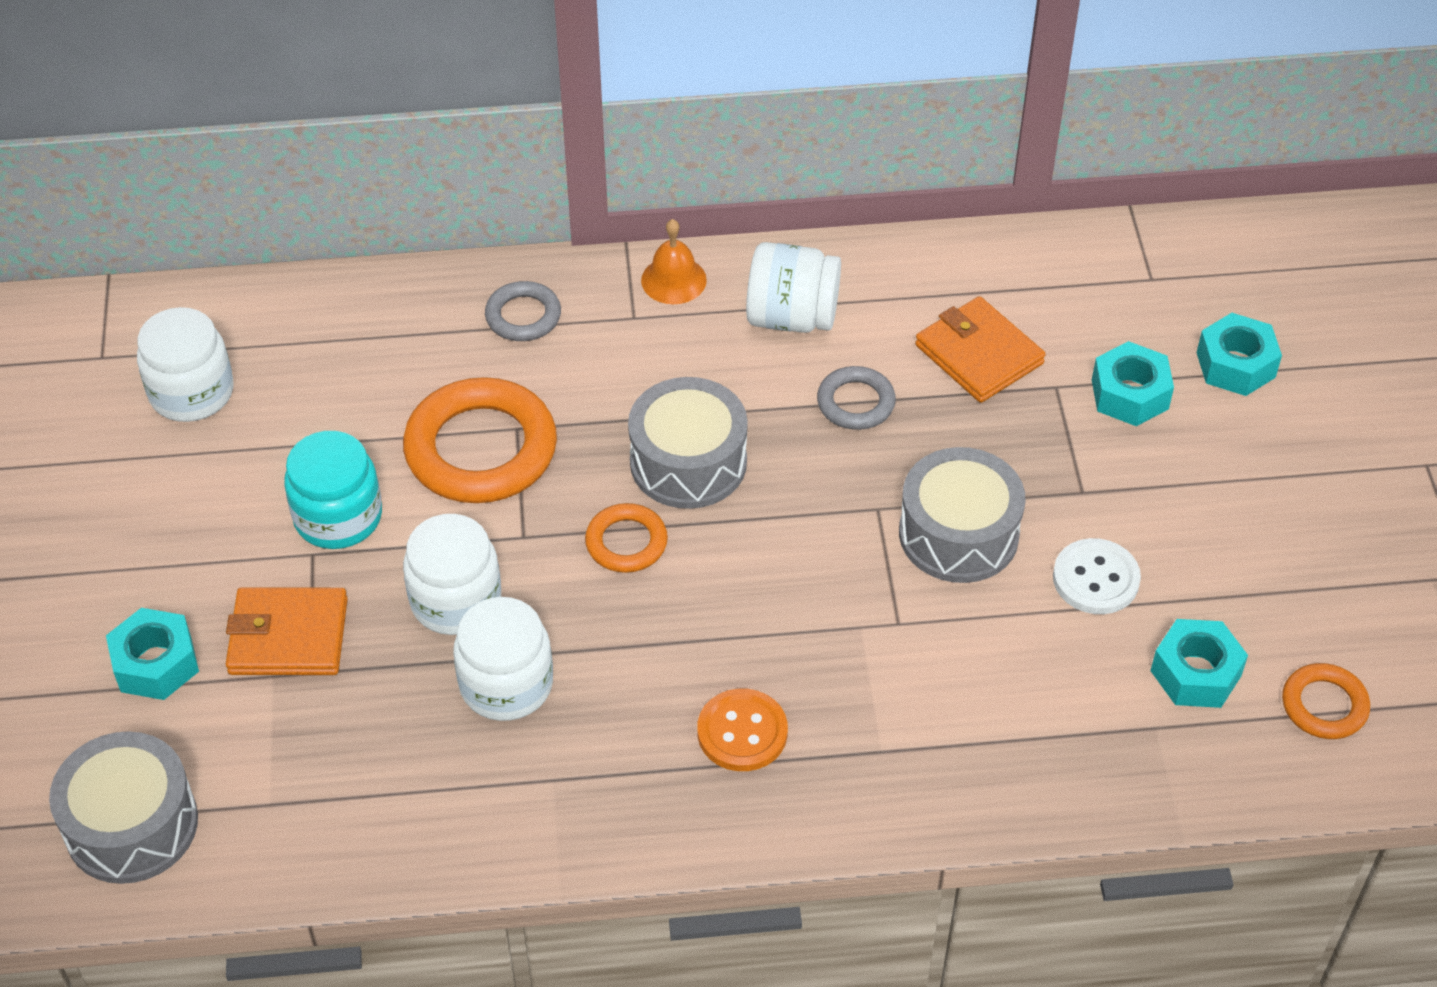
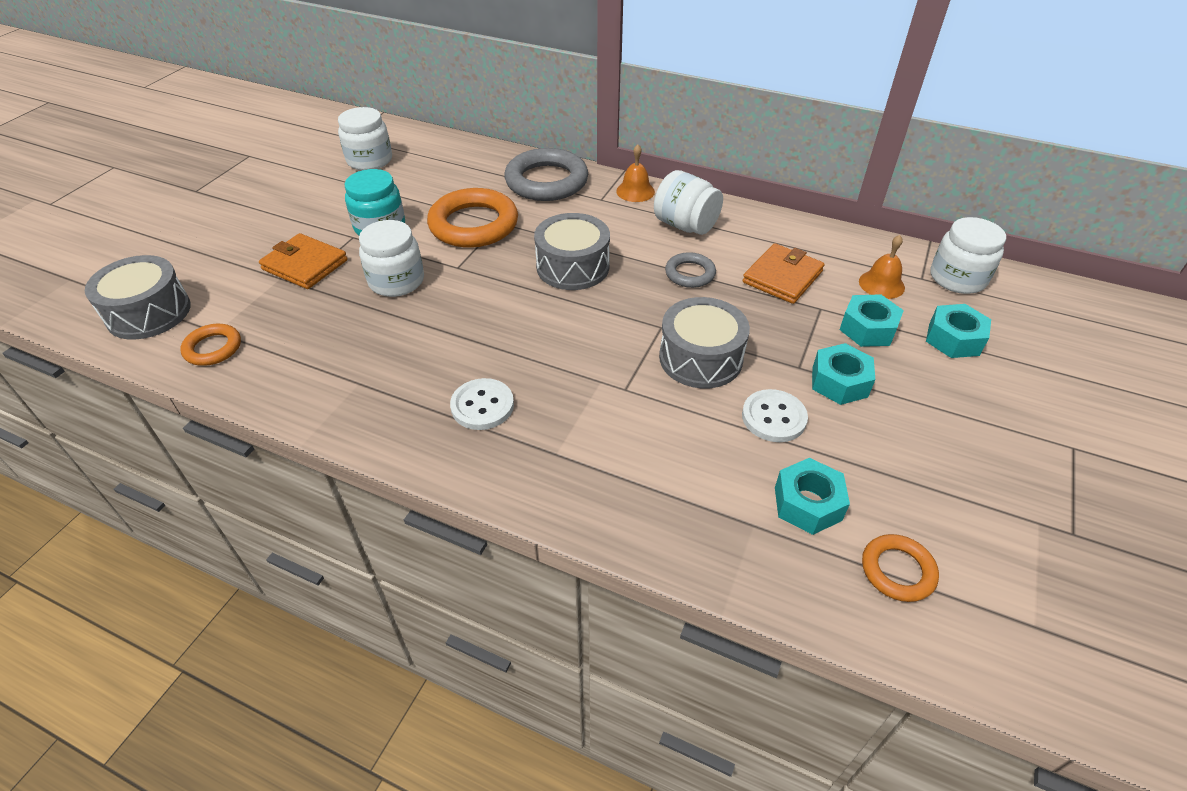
camera: 30 degrees right, 5 degrees down
(156, 663) = (237, 252): turquoise nut -> turquoise nut (839, 382)
(506, 684) = (382, 328): white jar -> white jar (957, 278)
(523, 316) = (546, 181): grey ring -> grey ring, size x1.92
(626, 542) = (506, 289): orange ring -> orange ring (213, 348)
(742, 732) = (482, 406): orange button -> white button
(978, 354) = (782, 277): orange wallet -> orange wallet turned 45 degrees clockwise
(1108, 311) = (881, 284): none -> orange bell

